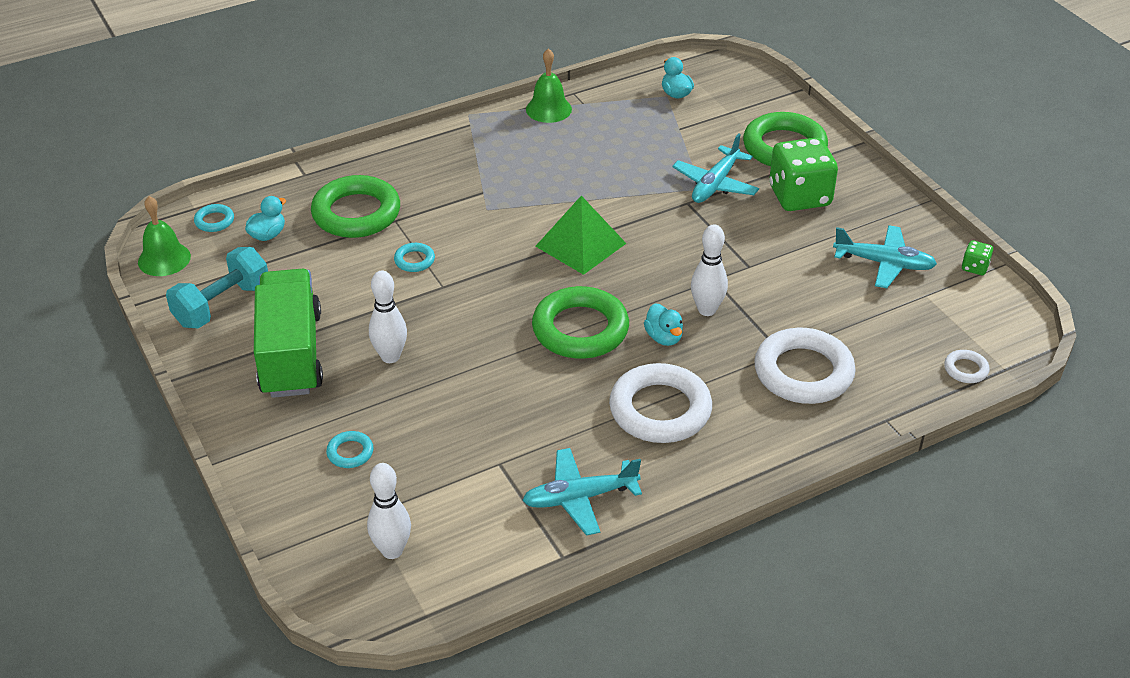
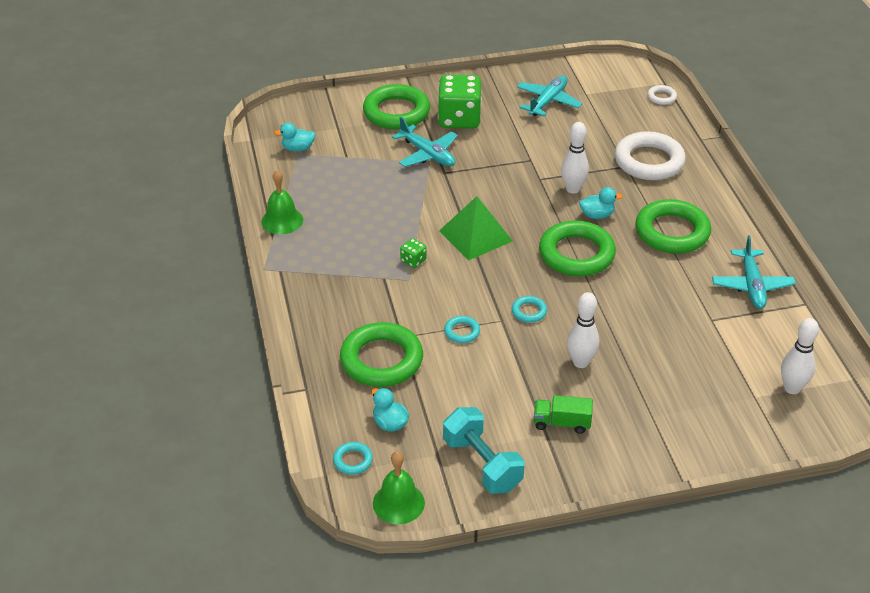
camera: 75 degrees left, 0 degrees up
(291, 354) = (561, 423): green truck -> green truck, size x0.46
(350, 452) = (687, 399): turquoise ring -> turquoise ring (529, 311)
(660, 410) = (672, 232): white ring -> green ring
(974, 267) = (564, 67): green dice -> green dice (413, 261)

